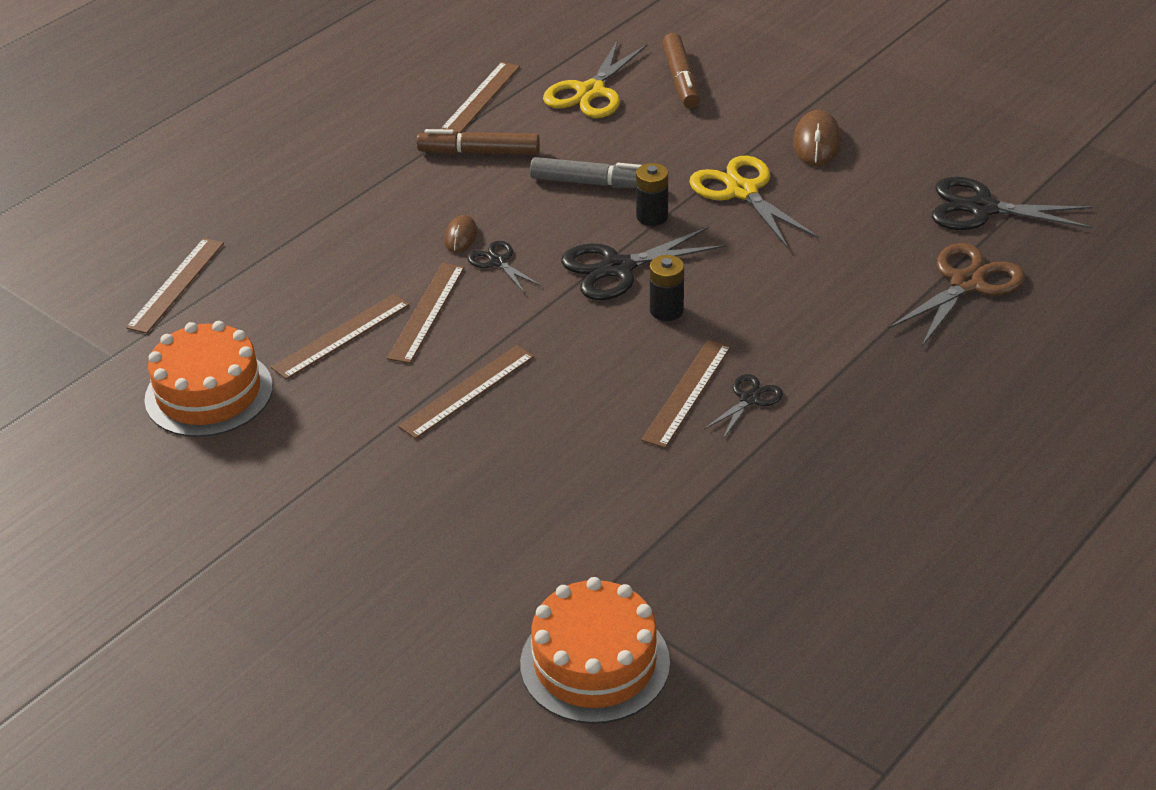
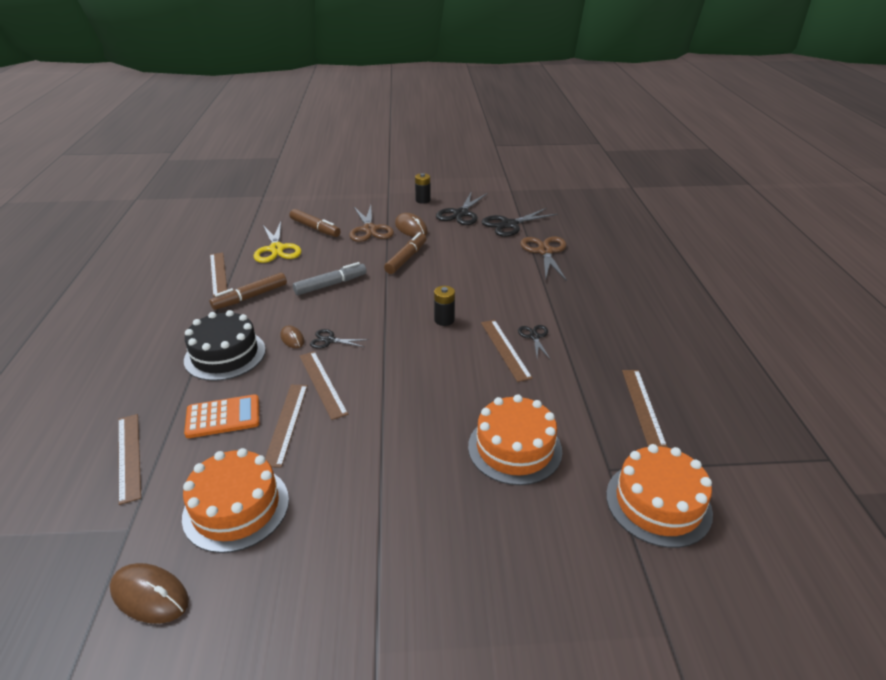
camera: 45 degrees left, 5 degrees down
(75, 424) = (150, 595): none -> brown mouse
(293, 292) = (223, 417): none -> orange calculator
(370, 218) = (225, 355): none -> black cake
(467, 391) = (400, 410): brown ruler -> brown ruler (642, 406)
(529, 509) = (514, 448): none -> orange cake
(618, 268) = (395, 314): black scissors -> black scissors (460, 214)
(652, 216) = (380, 285): black battery -> black battery (423, 200)
(742, 191) = (406, 258): yellow scissors -> brown marker
(753, 117) = (370, 229): none -> brown scissors

